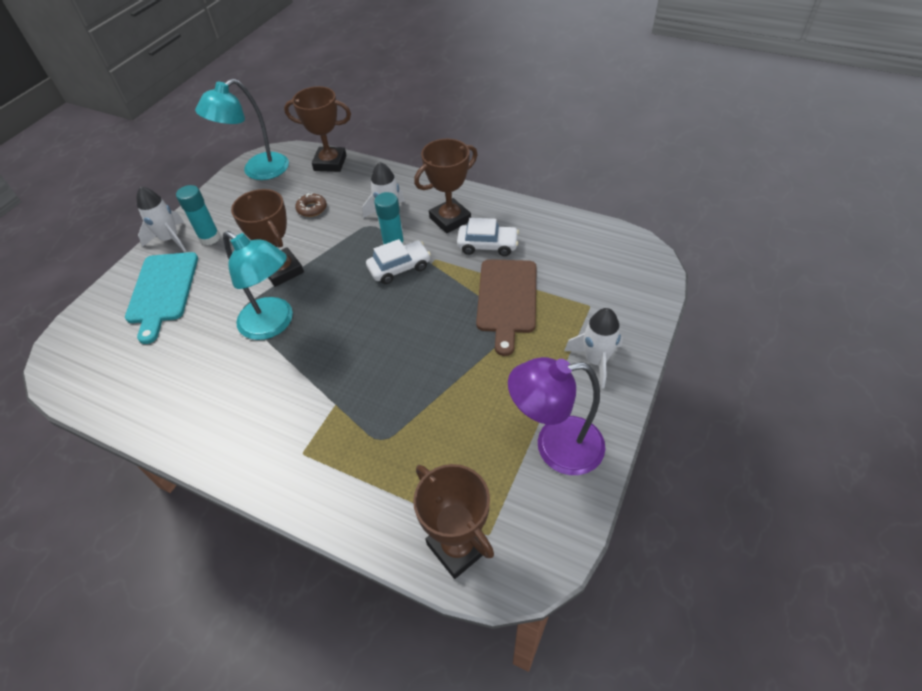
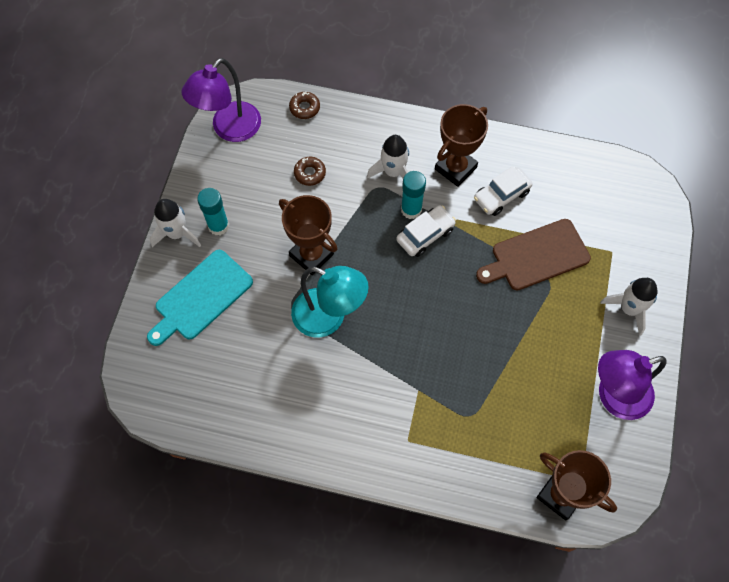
camera: 15 degrees left, 15 degrees up
(162, 291) = (201, 297): turquoise cutting board -> turquoise cutting board turned 60 degrees clockwise
(257, 171) = (229, 129): turquoise lamp -> purple lamp
(330, 163) = (304, 108): brown trophy -> brown donut
(487, 245) = (501, 195): white car -> white car turned 150 degrees clockwise
(507, 299) = (536, 256): brown cutting board -> brown cutting board turned 75 degrees clockwise

